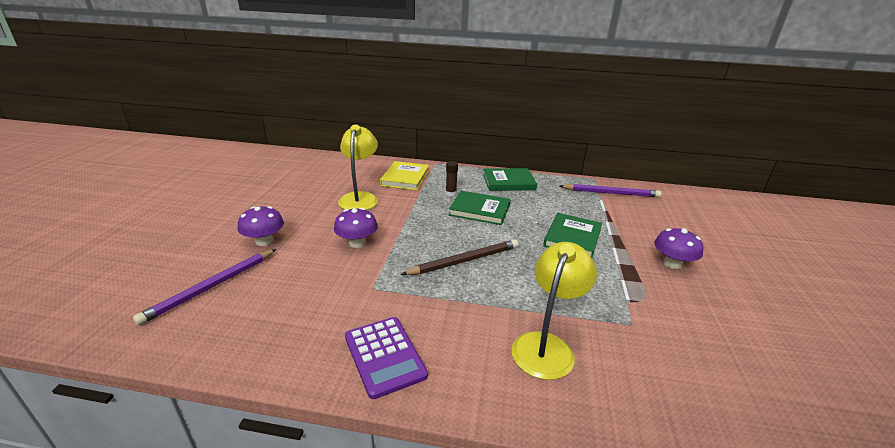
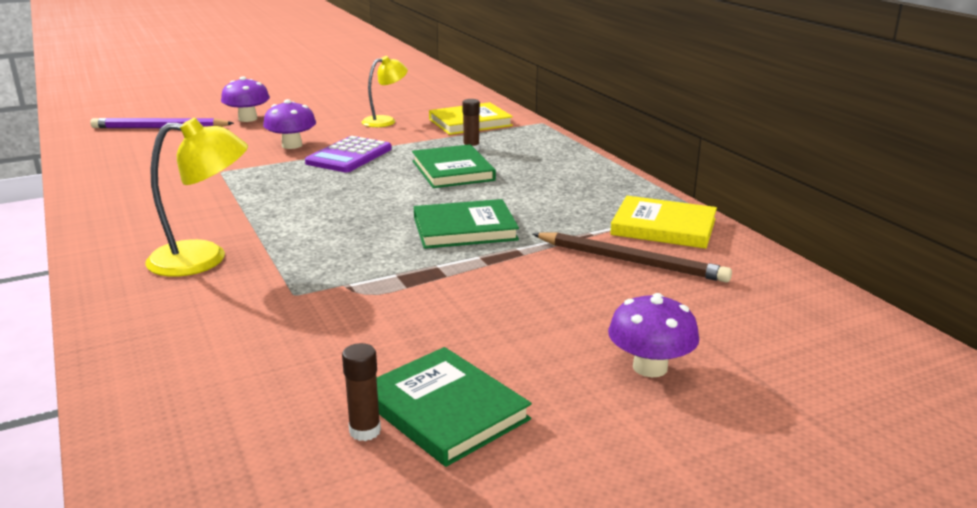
camera: 55 degrees right, 5 degrees down
(360, 198) = (385, 121): yellow lamp -> yellow lamp, size x0.66
(384, 356) = (125, 202): purple calculator -> purple calculator (349, 156)
(464, 261) = (320, 191): brown pencil -> brown pencil (630, 261)
(508, 182) = (566, 166): green book -> green book (444, 410)
(610, 193) = (663, 227): purple pencil -> yellow book
(672, 263) = (491, 300): purple mushroom -> purple mushroom (650, 367)
(817, 354) = (365, 431): none -> brown glue stick

